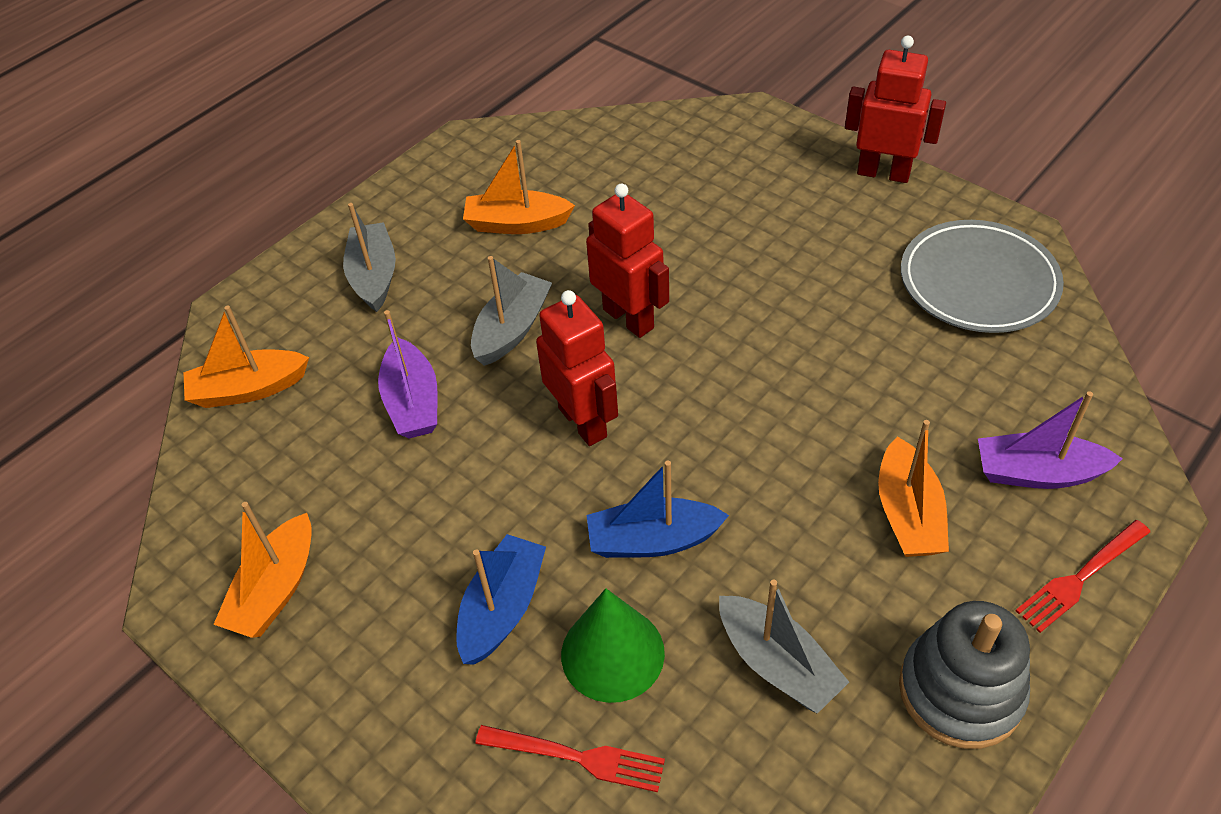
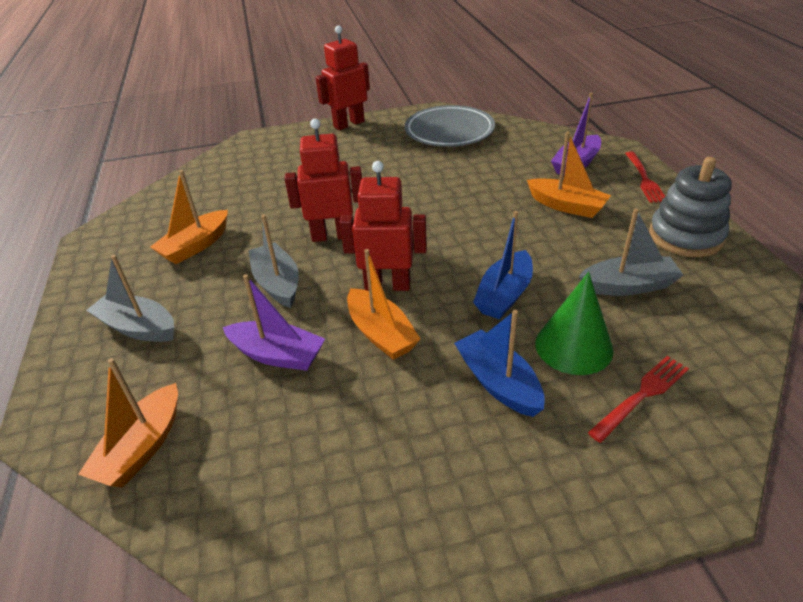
camera: 55 degrees left, 10 degrees down
(275, 590) = (364, 513): orange boat -> orange boat (381, 334)

